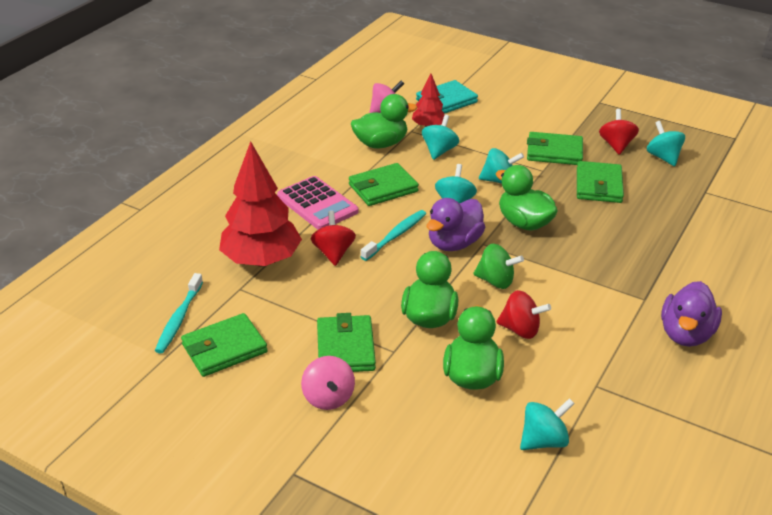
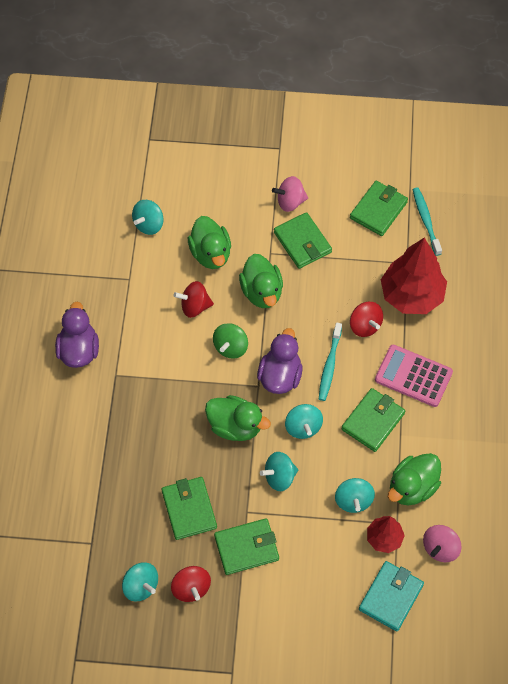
camera: 155 degrees right, 25 degrees up
(328, 398) = (290, 202): pink spinning top -> pink spinning top turned 60 degrees counterclockwise
(495, 281) = (230, 347): green spinning top -> green spinning top turned 60 degrees counterclockwise

